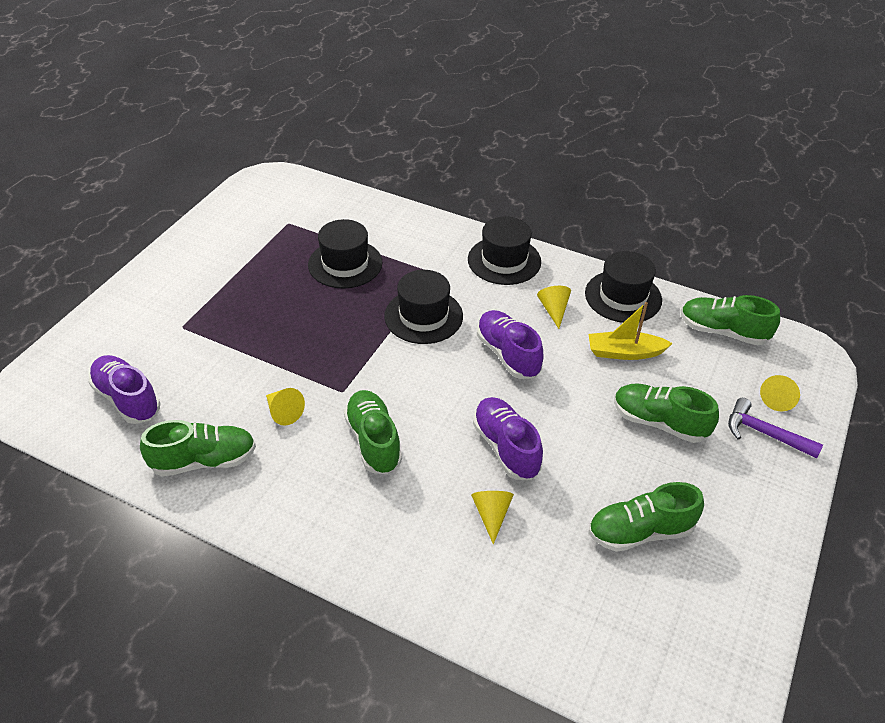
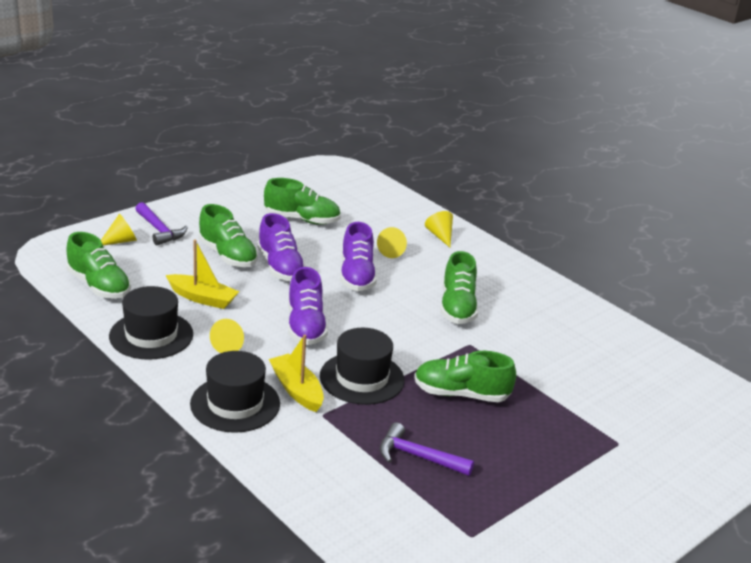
camera: 160 degrees left, 15 degrees down
(127, 399) = (669, 394): purple shoe -> purple shoe (280, 267)
(204, 461) = (598, 334): green shoe -> green shoe (461, 394)
(283, 412) = (526, 345): yellow cone -> yellow cone (440, 236)
(345, 264) = (418, 457): black hat -> purple hammer
(468, 287) = (296, 390): none -> yellow boat

